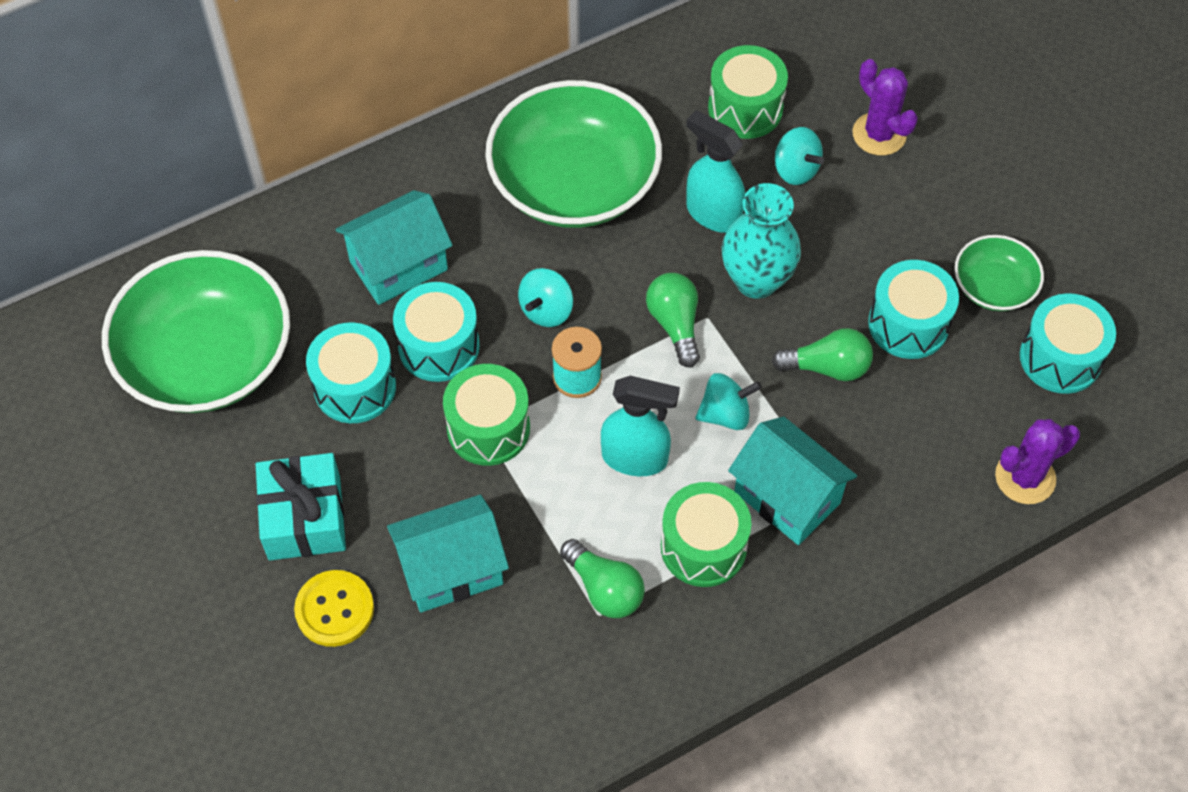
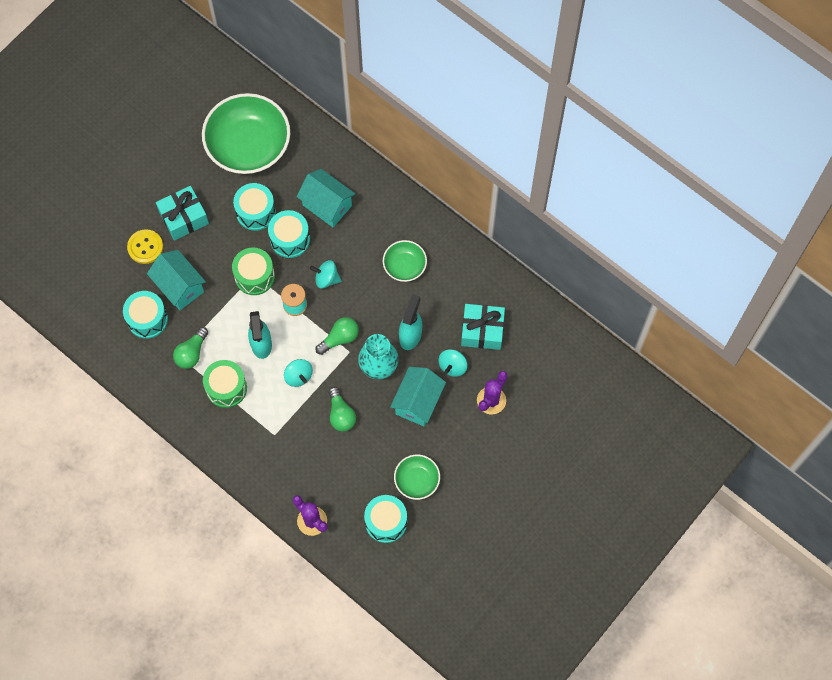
camera: 70 degrees right, 10 degrees up
(574, 182) = (404, 265): green bowl -> green bowl, size x0.49
(745, 108) = (482, 331): green drum -> turquoise gift
(787, 497) = (264, 416): turquoise house -> turquoise house (418, 402)
(908, 324) = (379, 445): turquoise drum -> turquoise drum (147, 319)

